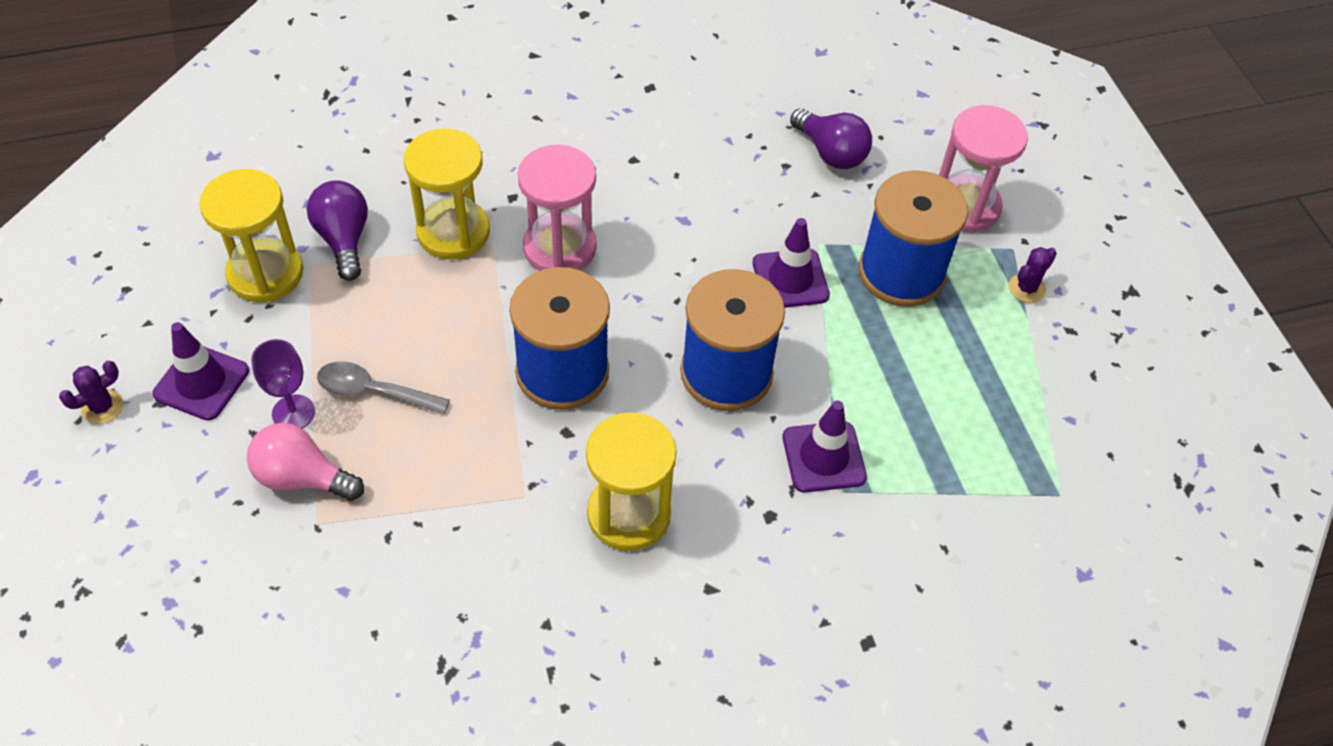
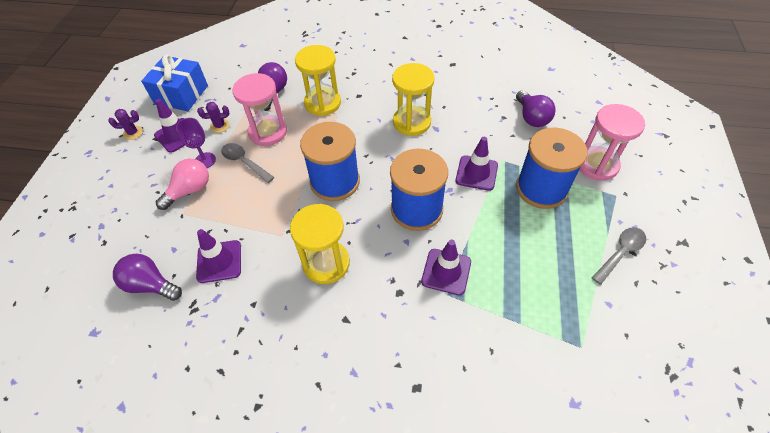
camera: 30 degrees right, 0 degrees up
(151, 298) = (181, 94): none -> blue gift
(265, 273) = (232, 98): yellow hourglass -> yellow hourglass (411, 122)
(302, 477) = (190, 190): pink light bulb -> pink light bulb turned 90 degrees clockwise
(343, 664) = (151, 285): none -> purple light bulb
(442, 579) = (219, 261): none -> purple traffic cone
(559, 248) = (367, 124): pink hourglass -> pink hourglass (268, 132)
(1026, 288) = (614, 220): purple cactus -> purple cactus (220, 126)
(1055, 337) = (620, 253): none -> grey spoon

